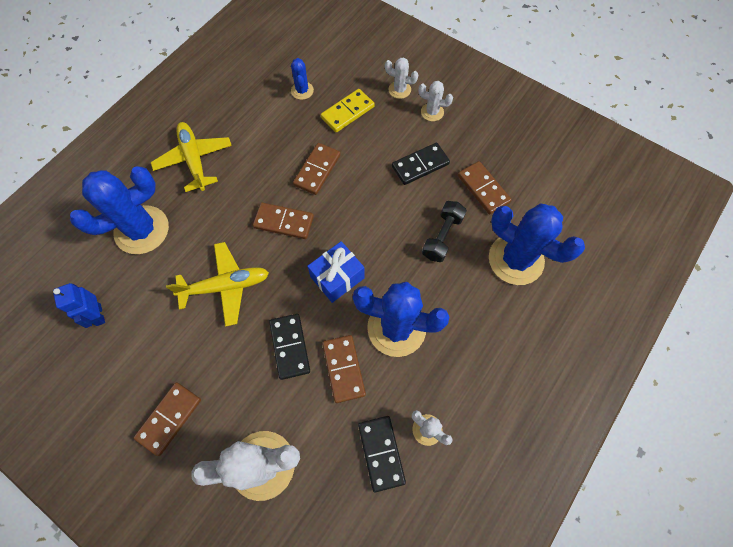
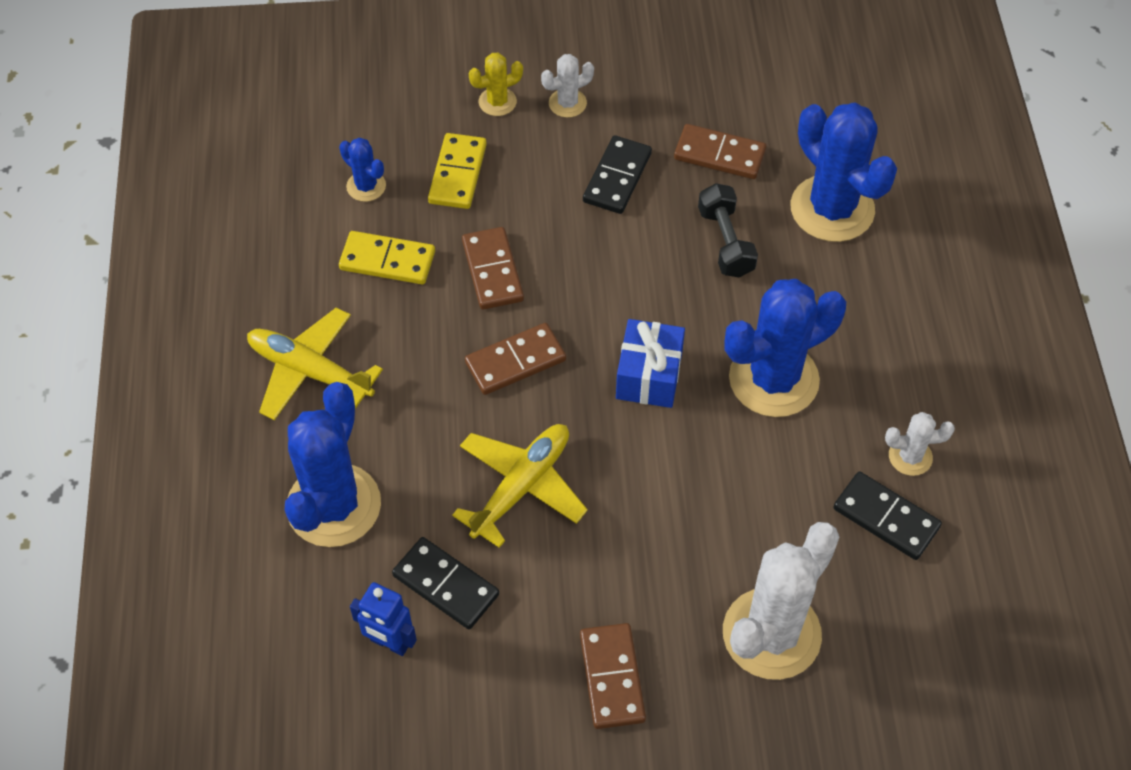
camera: 40 degrees left, 10 degrees down
(277, 132) = (387, 260): none -> yellow domino
(290, 347) = (672, 492): black domino -> black domino (445, 585)
(343, 369) = (758, 467): brown domino -> none
(399, 90) = (497, 102): white cactus -> yellow cactus
(516, 259) = (832, 209): blue cactus -> blue cactus turned 60 degrees clockwise

